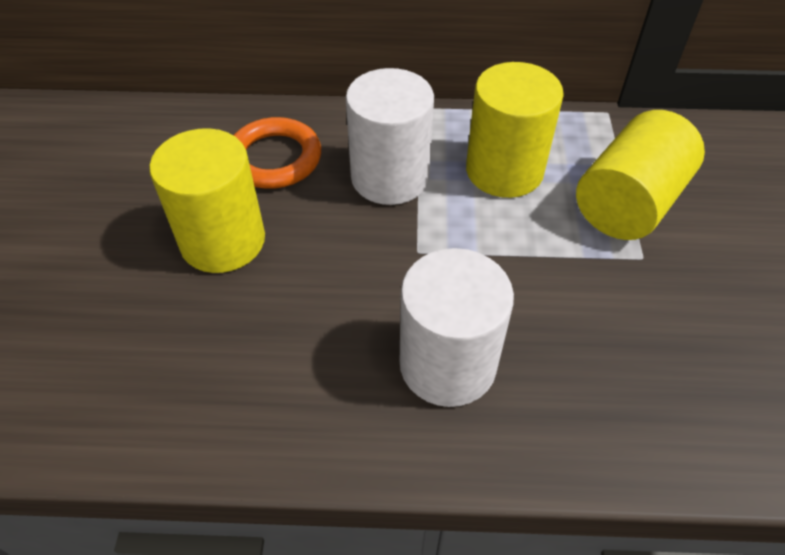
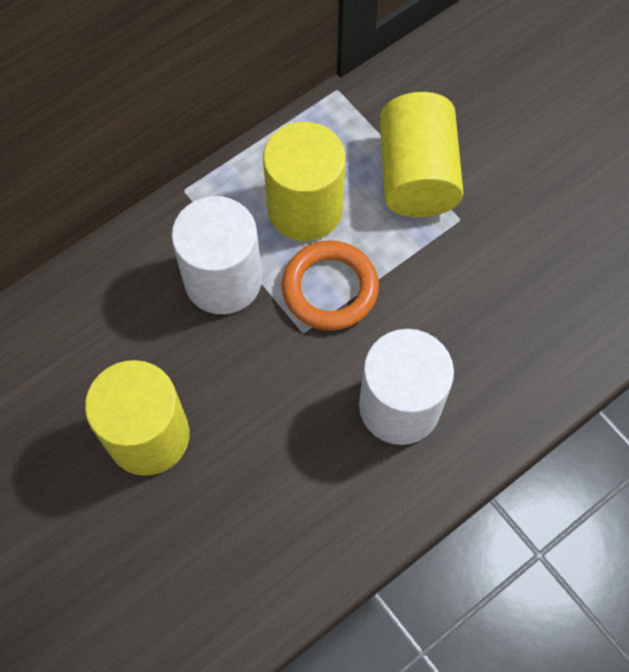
camera: 40 degrees left, 15 degrees up
(274, 158) = (112, 330): orange ring -> orange ring (330, 288)

